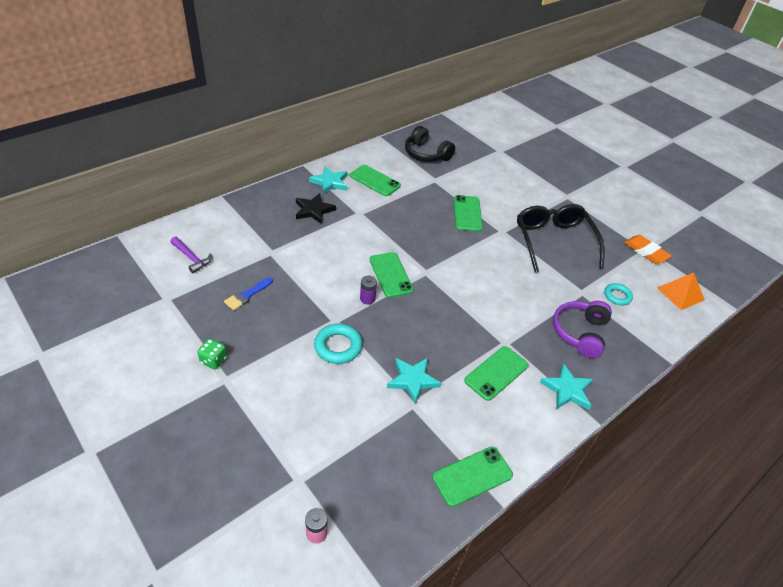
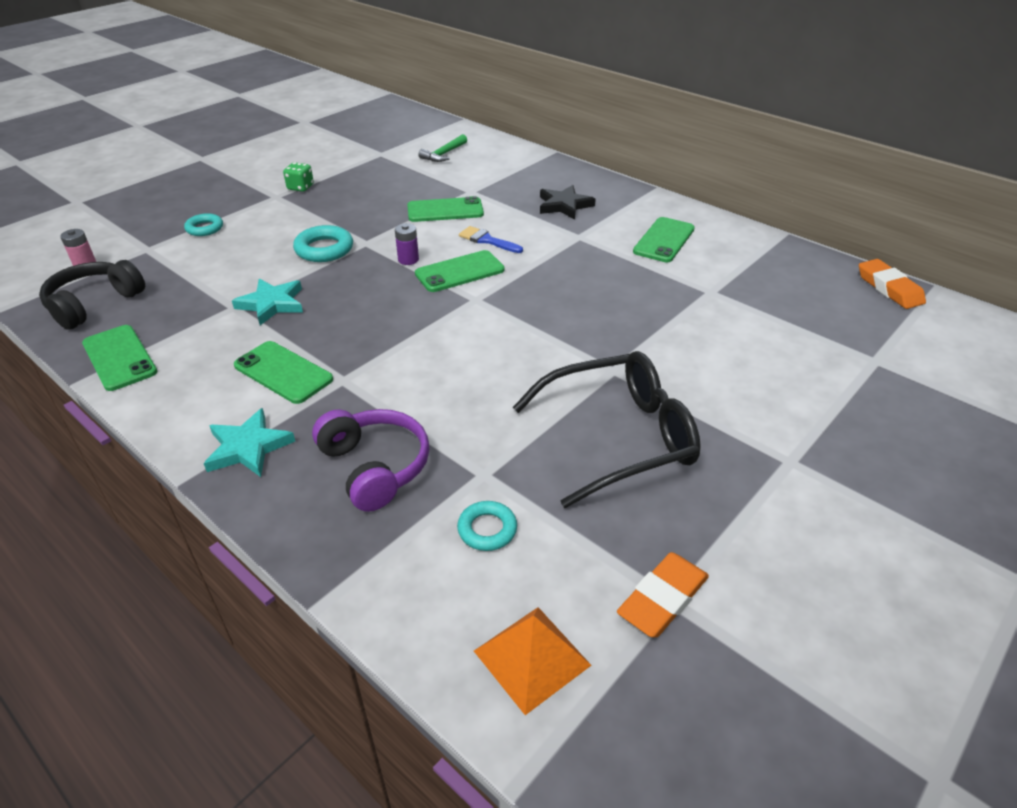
camera: 85 degrees right, 5 degrees down
(191, 258) = (443, 154): purple hammer -> green hammer
(247, 295) = (395, 189): blue brush -> blue brush (487, 240)
(272, 434) = (204, 228): none -> turquoise ring
(330, 182) = (633, 208): turquoise star -> none
(426, 154) = (779, 278): black headphones -> black headphones (94, 304)
(442, 126) = (889, 288): none -> orange eraser
(467, 213) = (639, 330): green phone -> green phone (445, 210)
(580, 333) = (375, 467): purple headphones -> purple headphones turned 45 degrees clockwise

